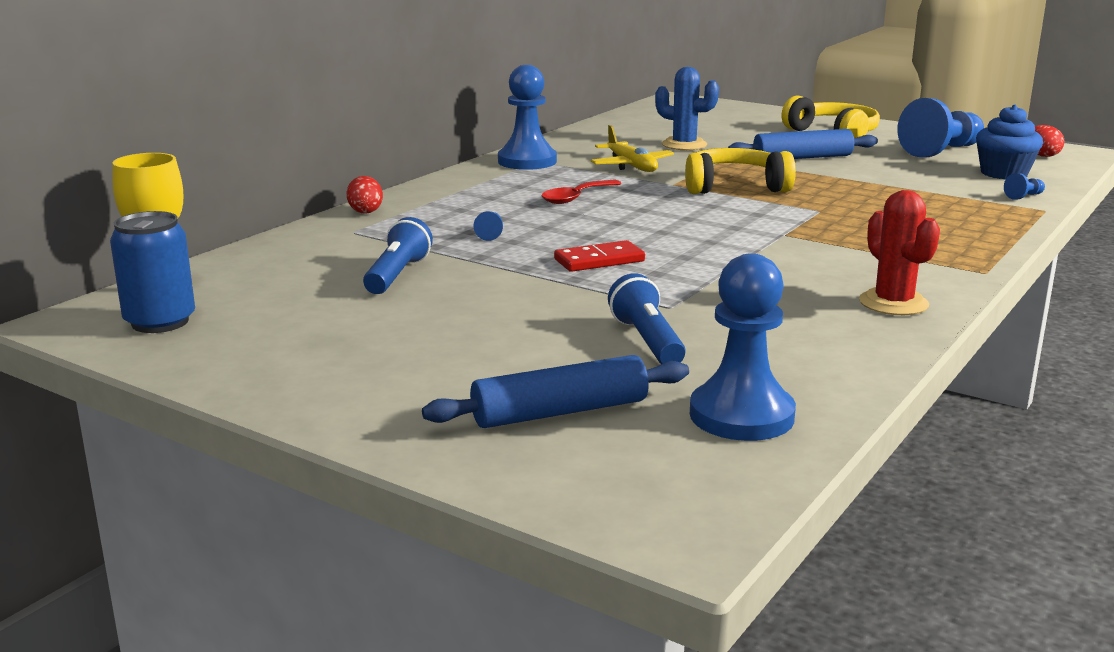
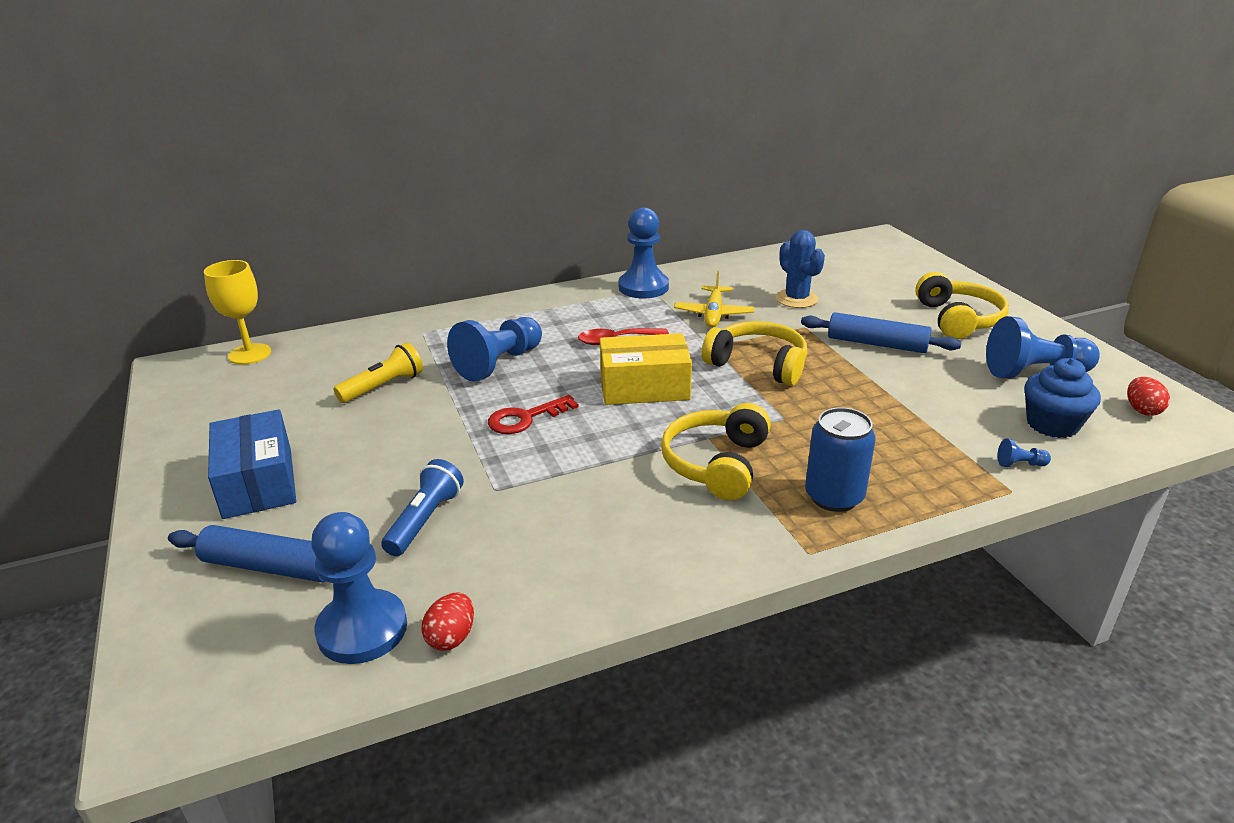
camera: 35 degrees right, 10 degrees up
(160, 322) = (208, 384): blue can -> blue can (834, 497)
(365, 211) = (460, 312): red egg -> red egg (451, 637)
(397, 275) = (383, 386): blue flashlight -> yellow flashlight
(408, 368) = (258, 482): none -> blue box
(490, 234) = (499, 363): blue pawn -> blue pawn, size x2.50
(599, 260) = (526, 418): red domino -> red key
(667, 219) = (644, 387): none -> yellow box
(822, 246) = (716, 464): none -> yellow headphones
(893, 303) = (664, 557): red cactus -> none

